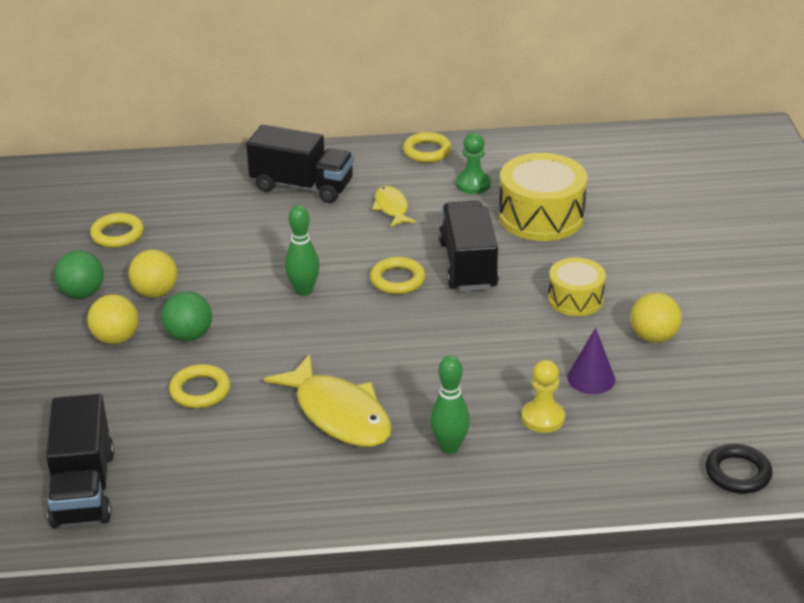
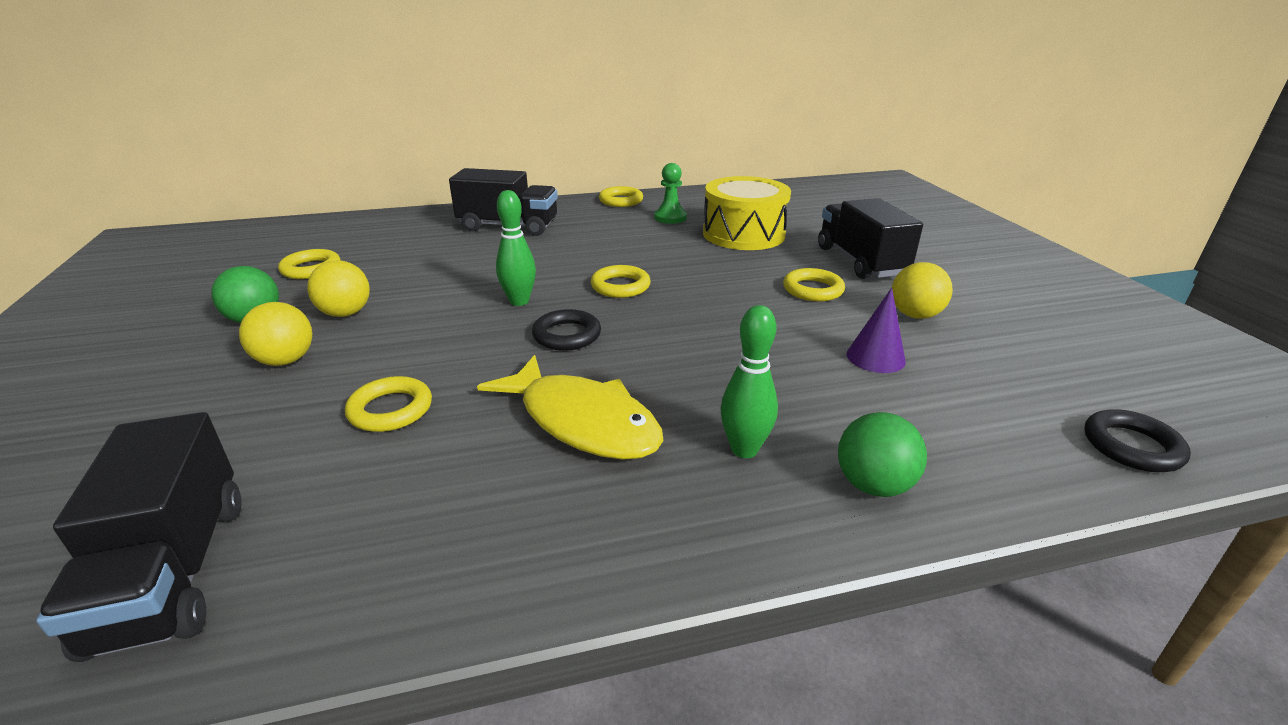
camera: 10 degrees left, 5 degrees down
(189, 335) = (381, 351): green ball -> green ball (873, 485)
(339, 332) = (567, 335): none -> black ring
(391, 208) = (599, 236): yellow fish -> none
(468, 265) = (689, 271): black truck -> black truck (860, 261)
(543, 418) = (846, 403): yellow pawn -> none
(575, 299) = (812, 290): yellow drum -> yellow ring

